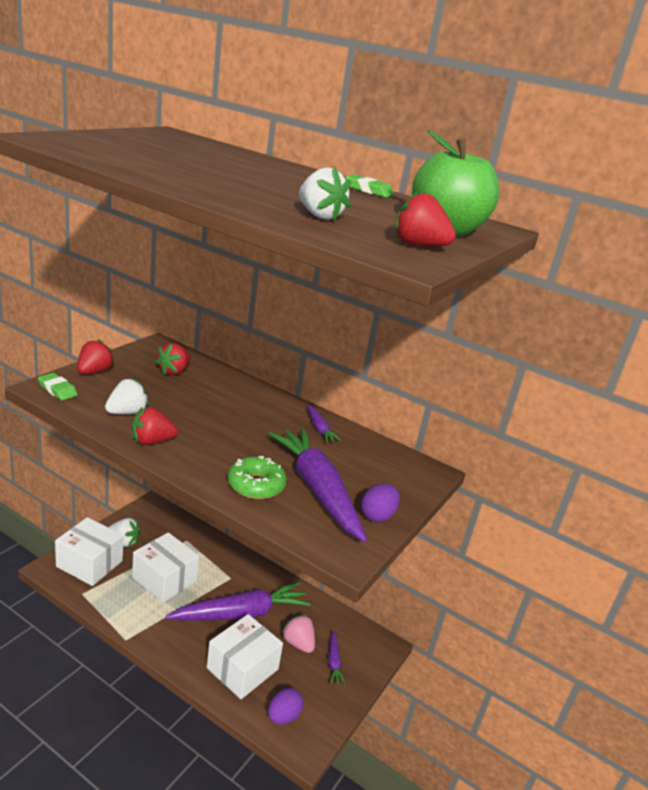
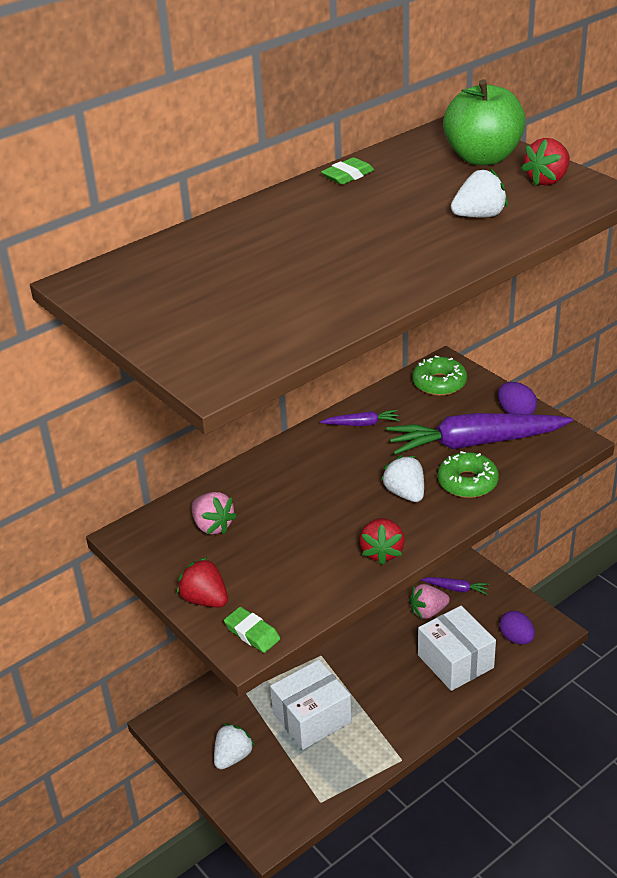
camera: 65 degrees left, 10 degrees up
(57, 390) = (252, 633): green eraser -> green eraser turned 75 degrees clockwise
(89, 563) = (267, 794): white box -> none
(127, 412) = (315, 570): white strawberry -> white strawberry (405, 493)
(174, 371) = (212, 526): red strawberry -> pink strawberry
(241, 613) = (379, 652): purple carrot -> none
(400, 468) = (439, 383): none -> green donut

